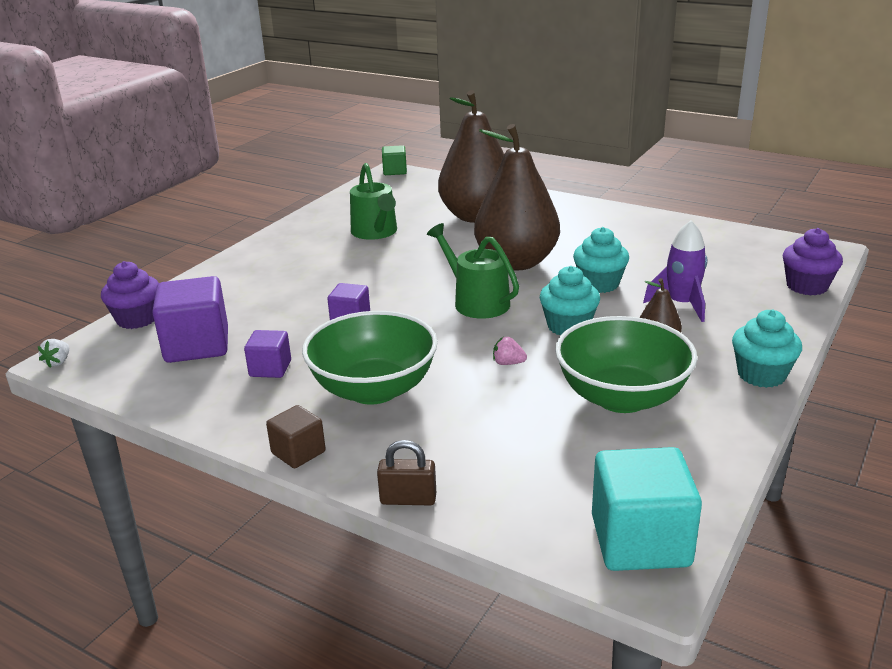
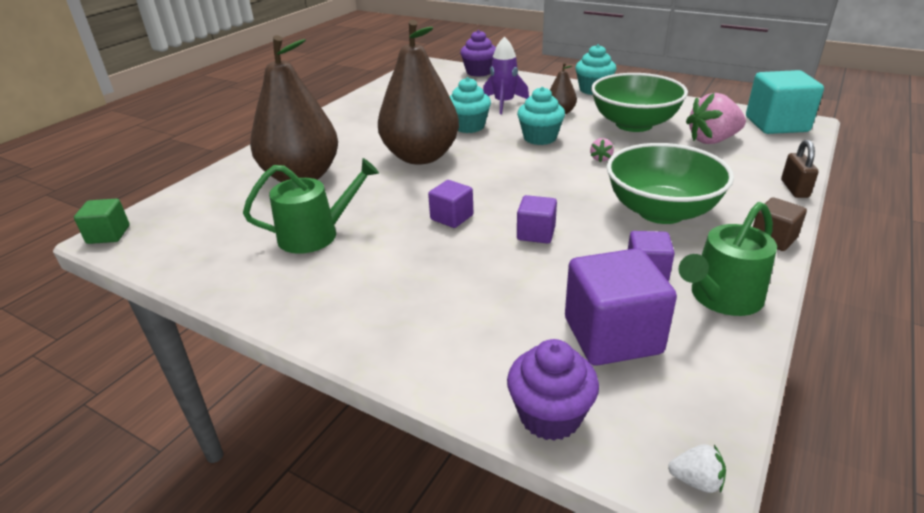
camera: 90 degrees left, 5 degrees up
(389, 281) = (451, 217): none -> purple cube
(476, 302) = (498, 172): green watering can -> green watering can (722, 297)
(568, 458) = (712, 140): none -> pink strawberry

